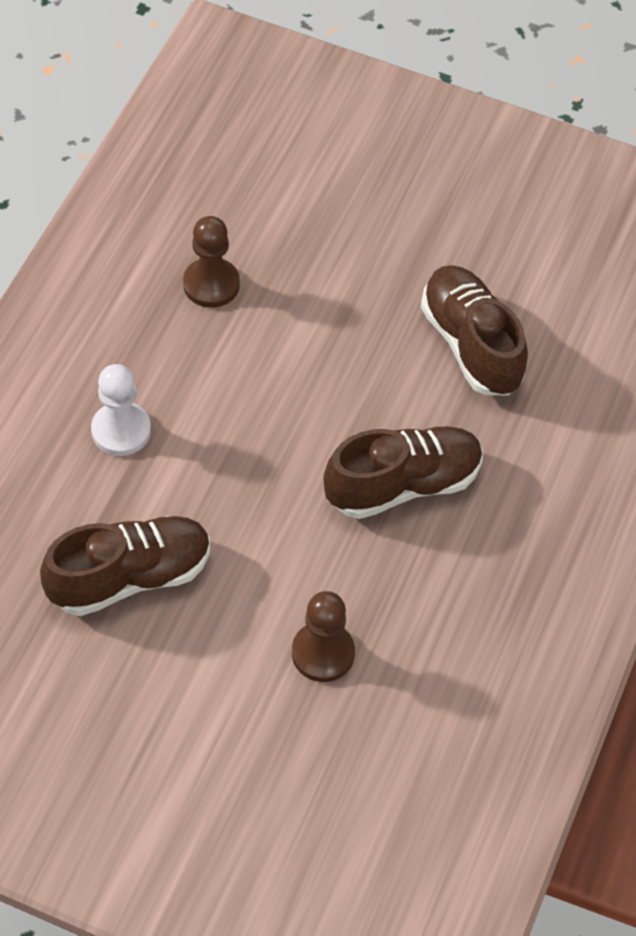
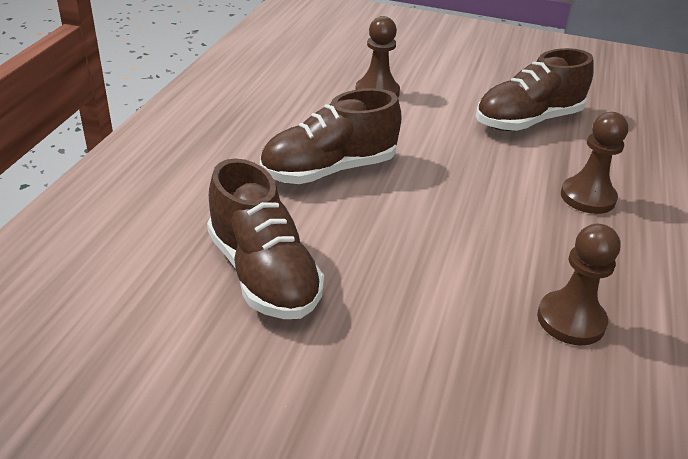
camera: 175 degrees right, 20 degrees down
(121, 430) = (587, 197): white pawn -> brown pawn

